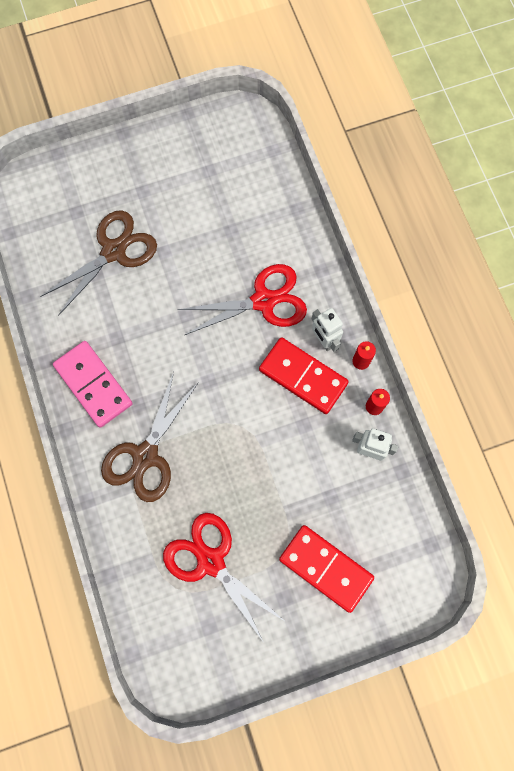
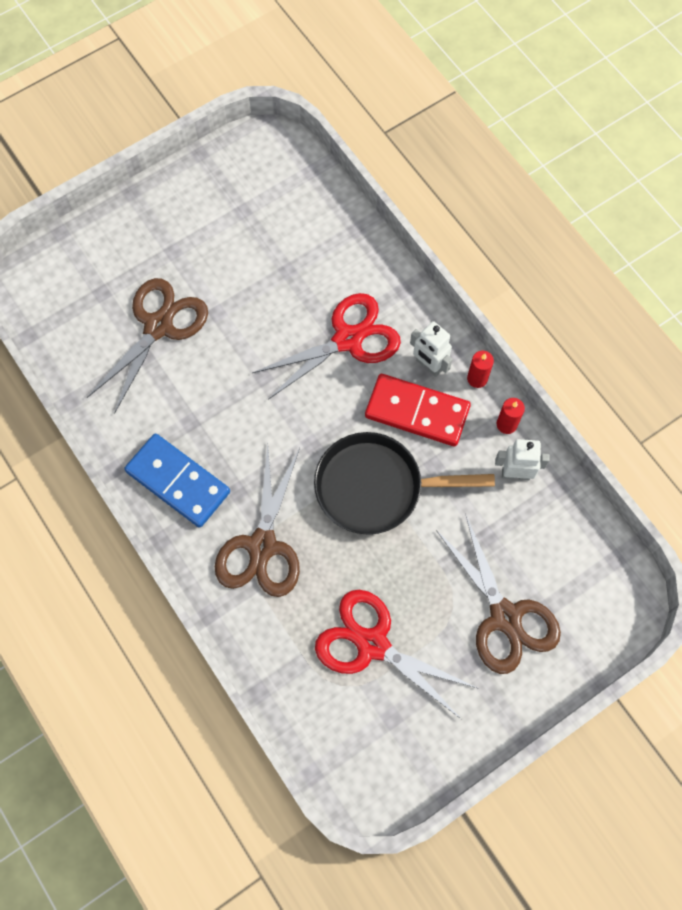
camera: 15 degrees left, 5 degrees down
(93, 385) = (178, 481): pink domino -> blue domino
(251, 431) = (376, 487): none -> black pan
(325, 568) = (505, 617): red domino -> brown scissors

